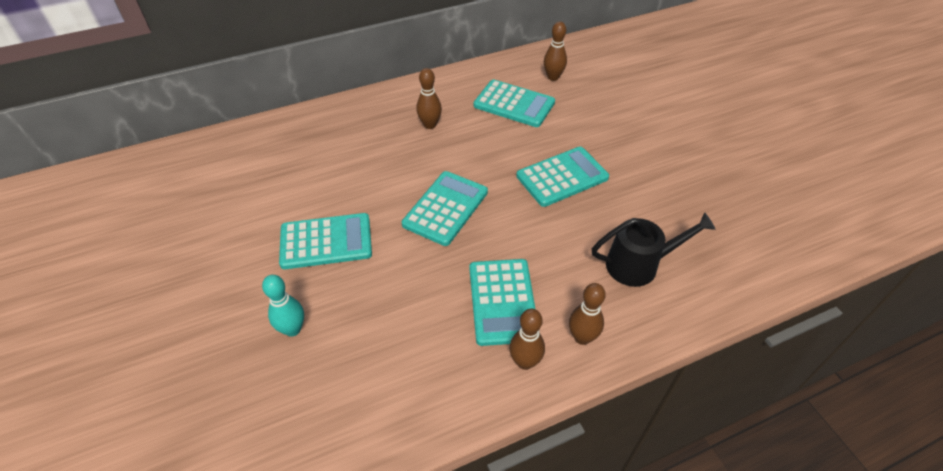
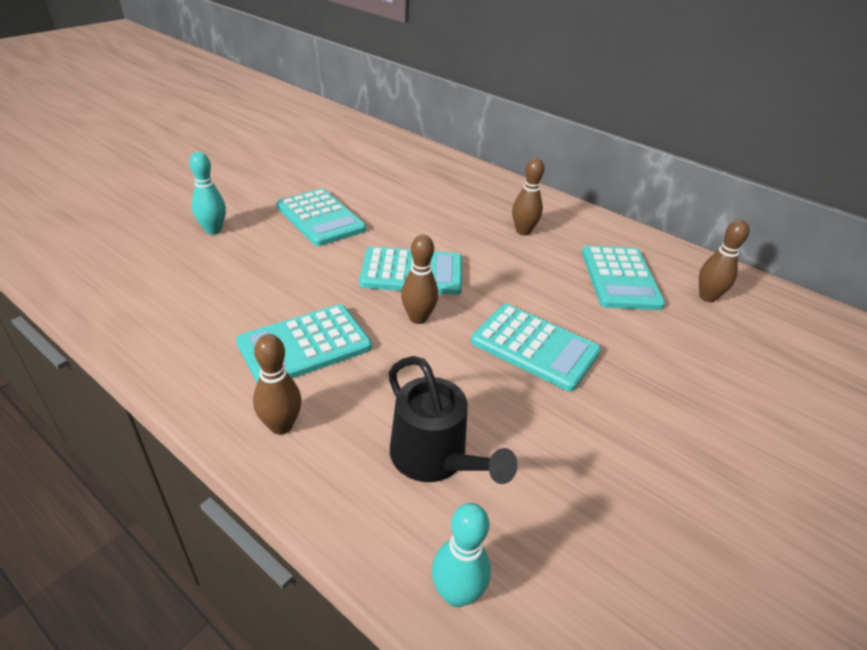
camera: 60 degrees right, 10 degrees down
(525, 362) = (226, 384): brown bowling pin -> brown bowling pin (418, 318)
(731, 289) = (457, 593): none -> turquoise bowling pin

